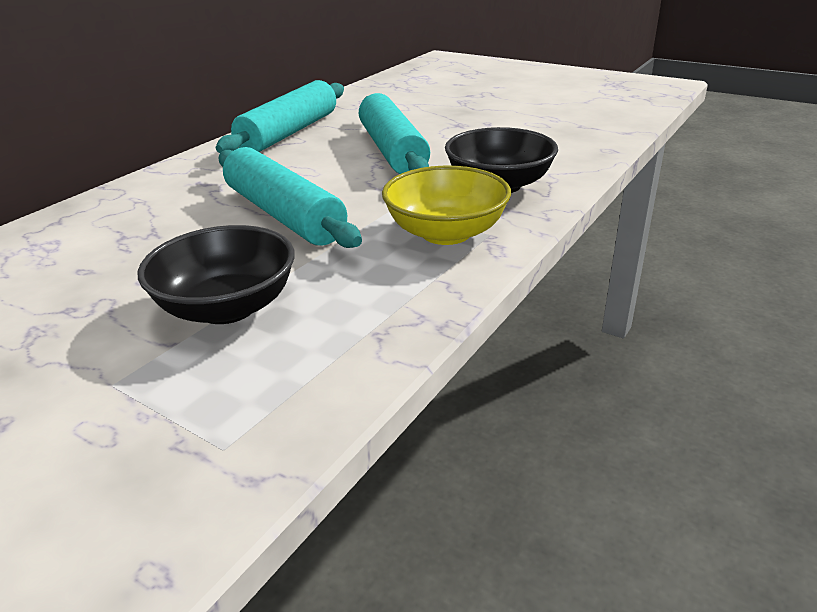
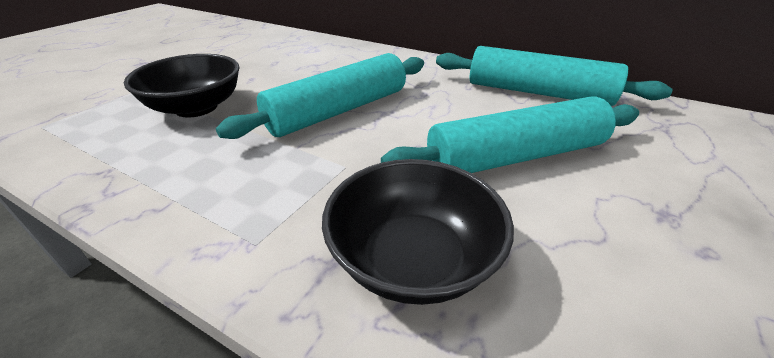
camera: 85 degrees right, 5 degrees up
(446, 233) = (270, 205): yellow bowl -> none

